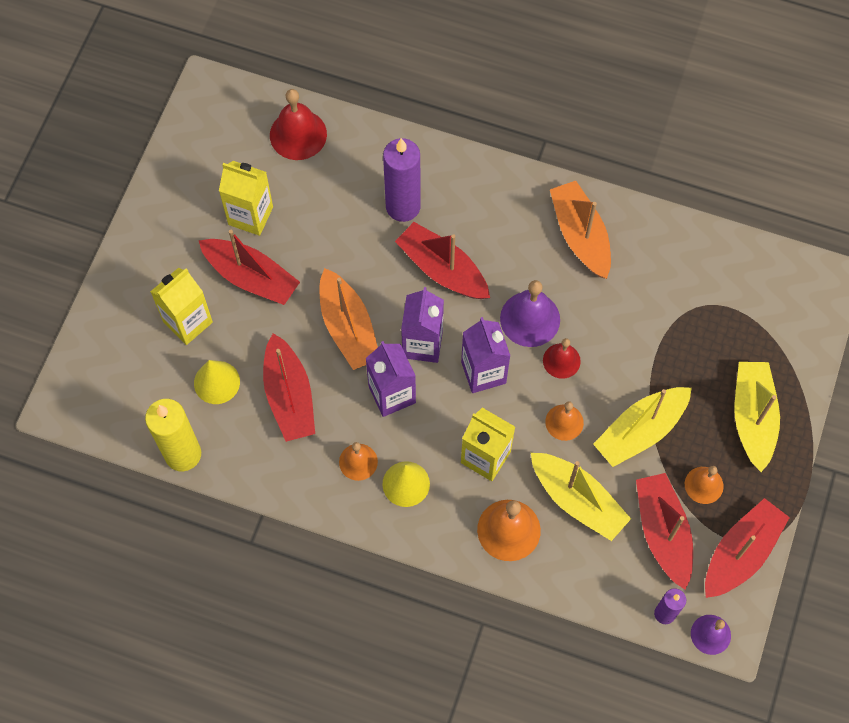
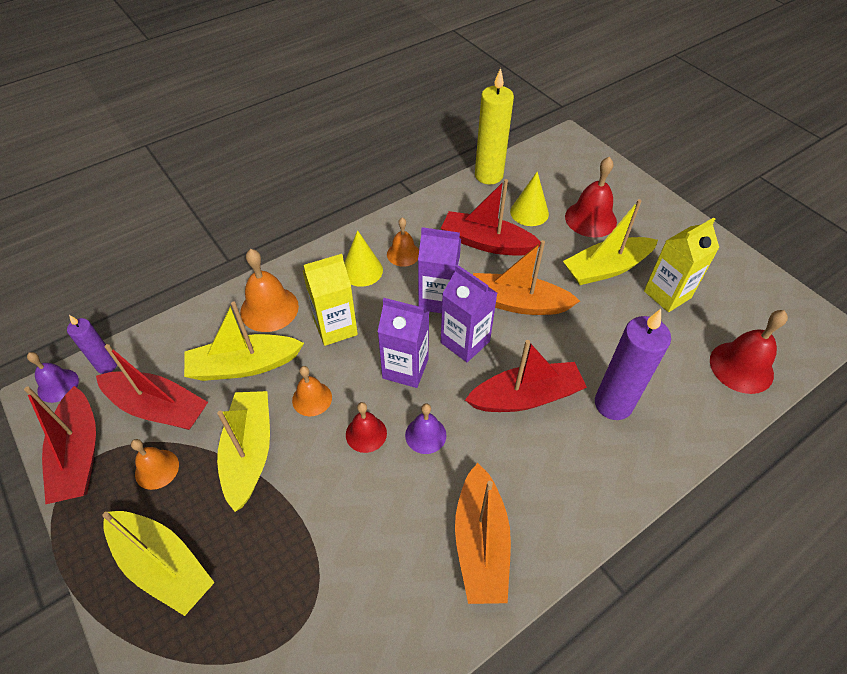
camera: 125 degrees right, 15 degrees down
(188, 322) = (590, 219): yellow carton -> red bell
(251, 277) = (606, 268): red boat -> yellow boat
(530, 319) = (425, 435): purple bell -> purple bell, size x0.62
(580, 235) = (480, 542): orange boat -> orange boat turned 75 degrees clockwise

